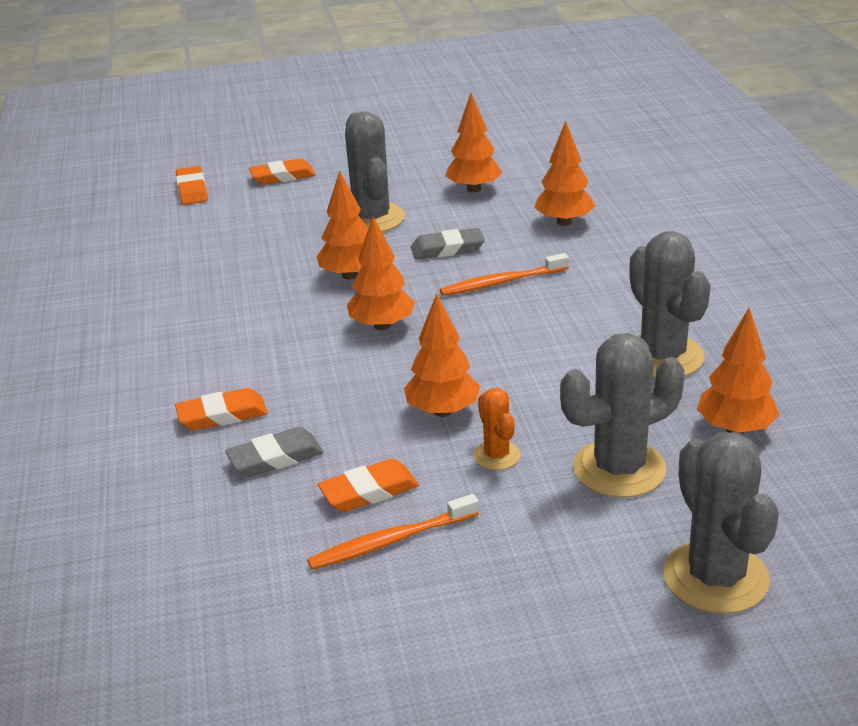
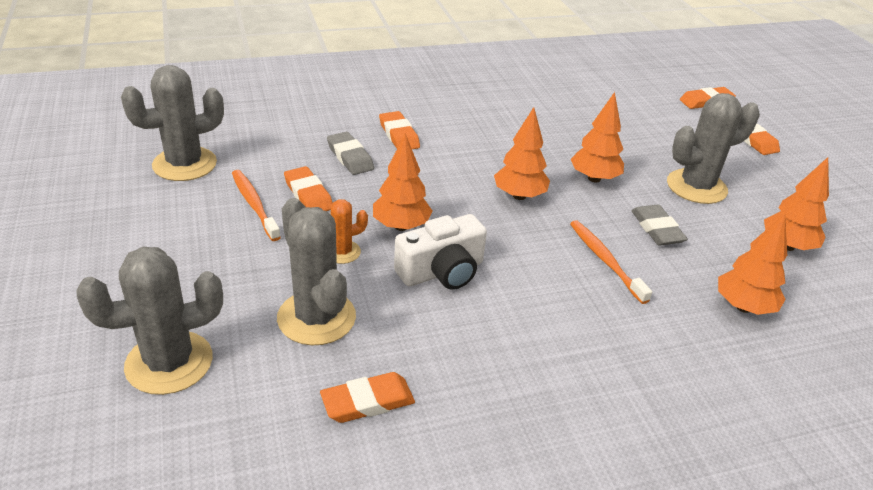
camera: 80 degrees right, 5 degrees up
(528, 382) = (442, 271): none -> white camera
(662, 356) = (490, 361): grey cactus -> grey cactus (185, 164)
(735, 429) = (367, 402): orange tree -> orange eraser

